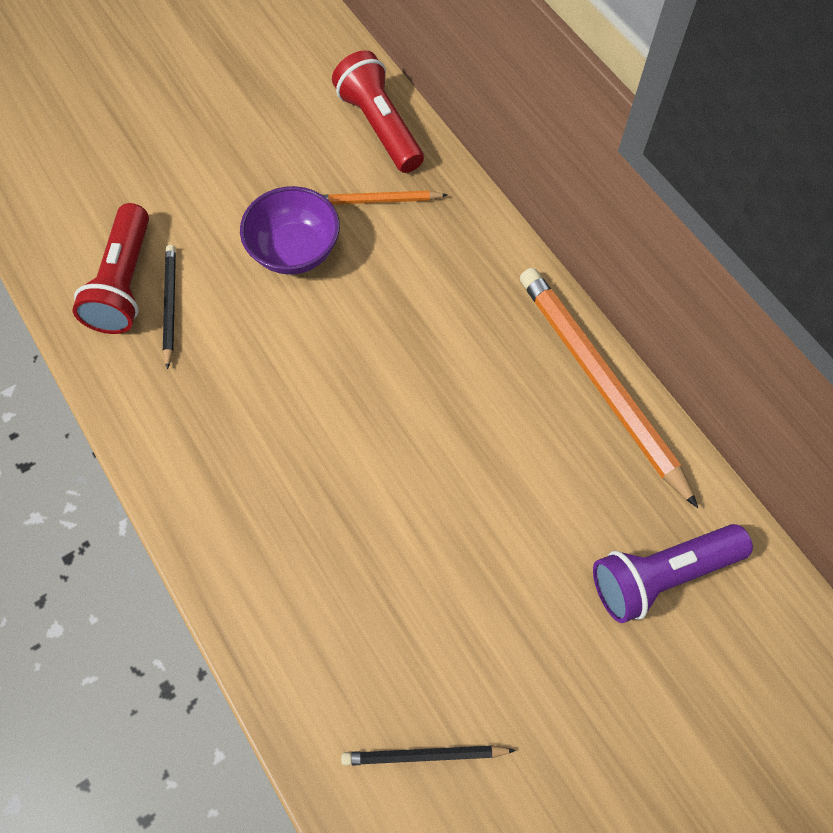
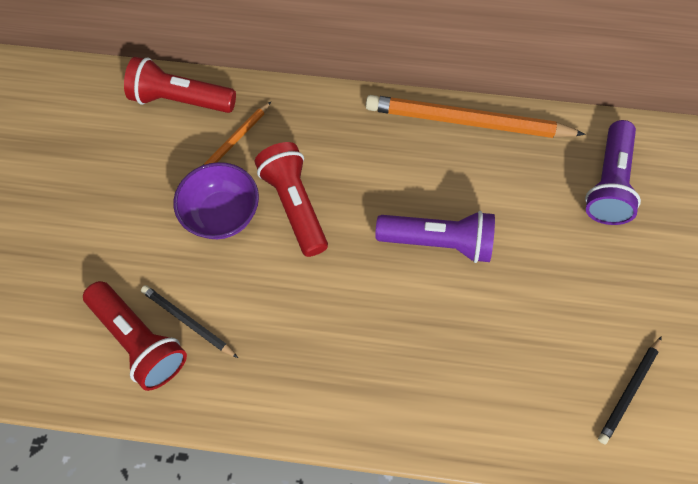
camera: 50 degrees left, 0 degrees up
(357, 300) = (295, 205): none -> red flashlight
(431, 453) = (437, 242): none -> purple flashlight

